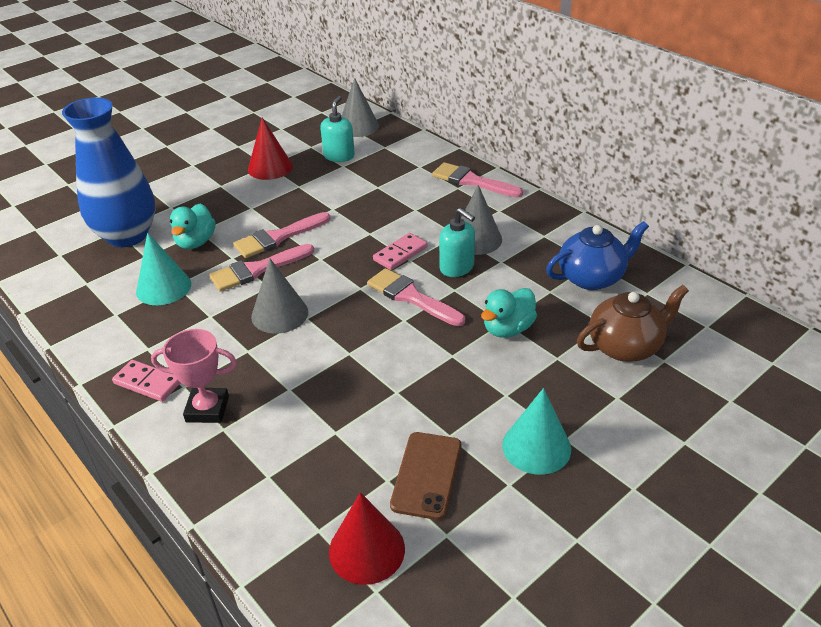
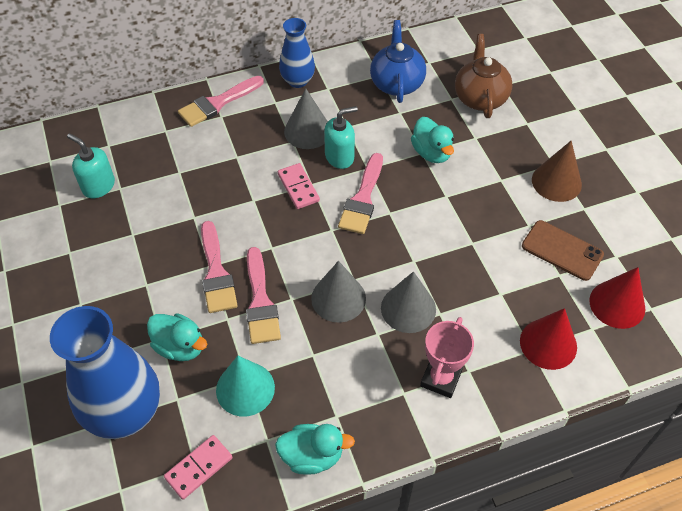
camera: 70 degrees left, 15 degrees up
(103, 344) = (312, 456): none -> turquoise duck
(147, 383) = (387, 422): pink domino -> pink domino (199, 468)
(270, 167) = (77, 250): red cone -> red cone (548, 344)
(358, 126) = (50, 154): grey cone -> grey cone (408, 308)
(411, 297) = (362, 199): pink brush -> pink brush turned 45 degrees counterclockwise
(536, 447) = (556, 182): turquoise cone -> brown cone
(538, 215) = (297, 81): none -> blue vase

